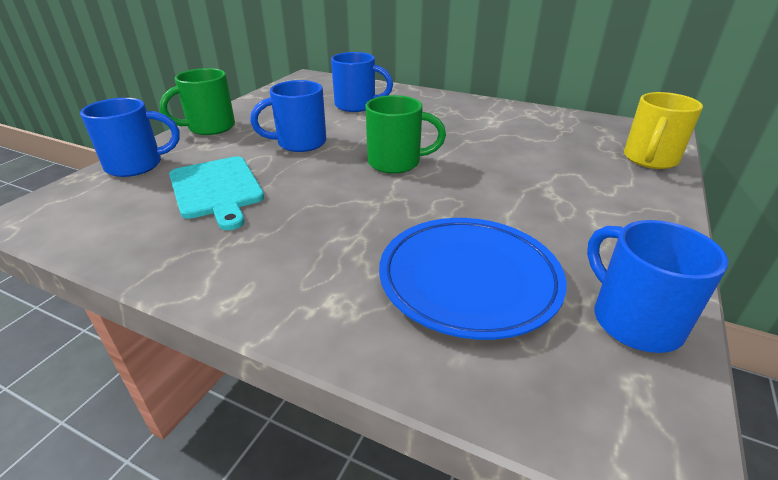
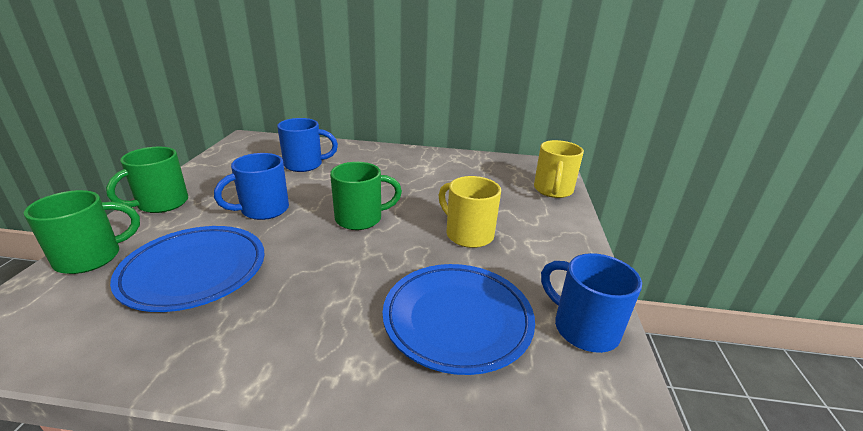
camera: 20 degrees left, 5 degrees down
(137, 165) = (91, 257): blue mug -> green mug
(216, 189) = (194, 271): turquoise cutting board -> blue plate
(516, 193) = (467, 234): none -> yellow mug

